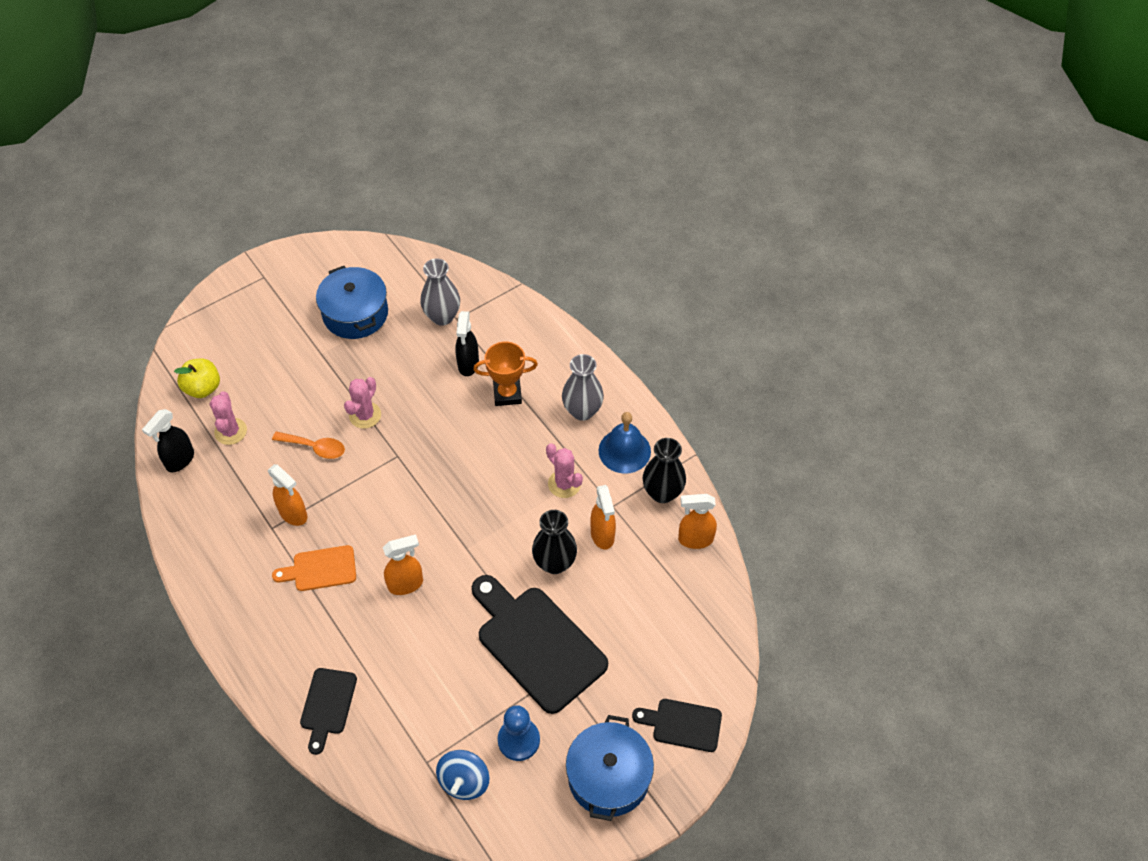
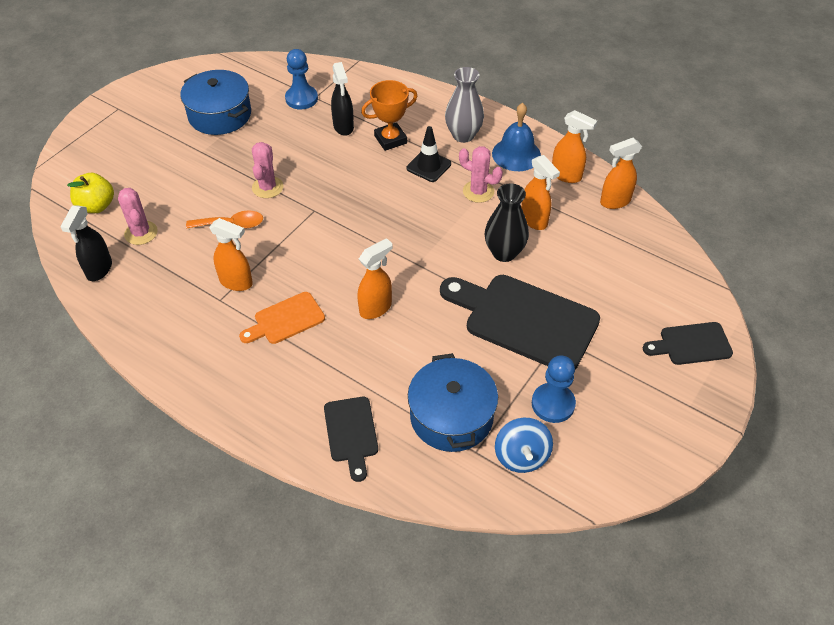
camera: 20 degrees left, 5 degrees down
(442, 316) = (301, 99): grey vase -> blue pawn
(530, 438) = (428, 166): none -> black traffic cone
(608, 777) = (652, 407): blue pot -> blue pot (451, 416)
(662, 493) = (566, 175): black vase -> orange spray bottle

